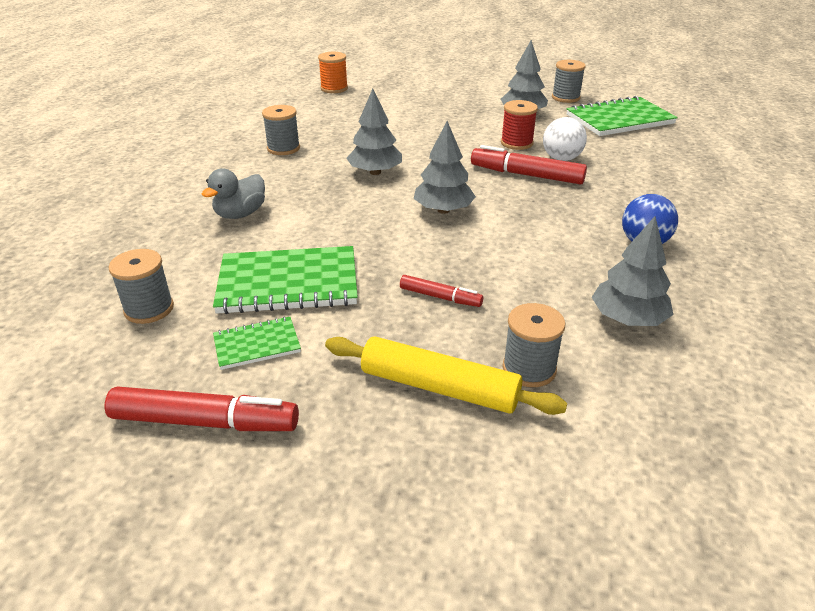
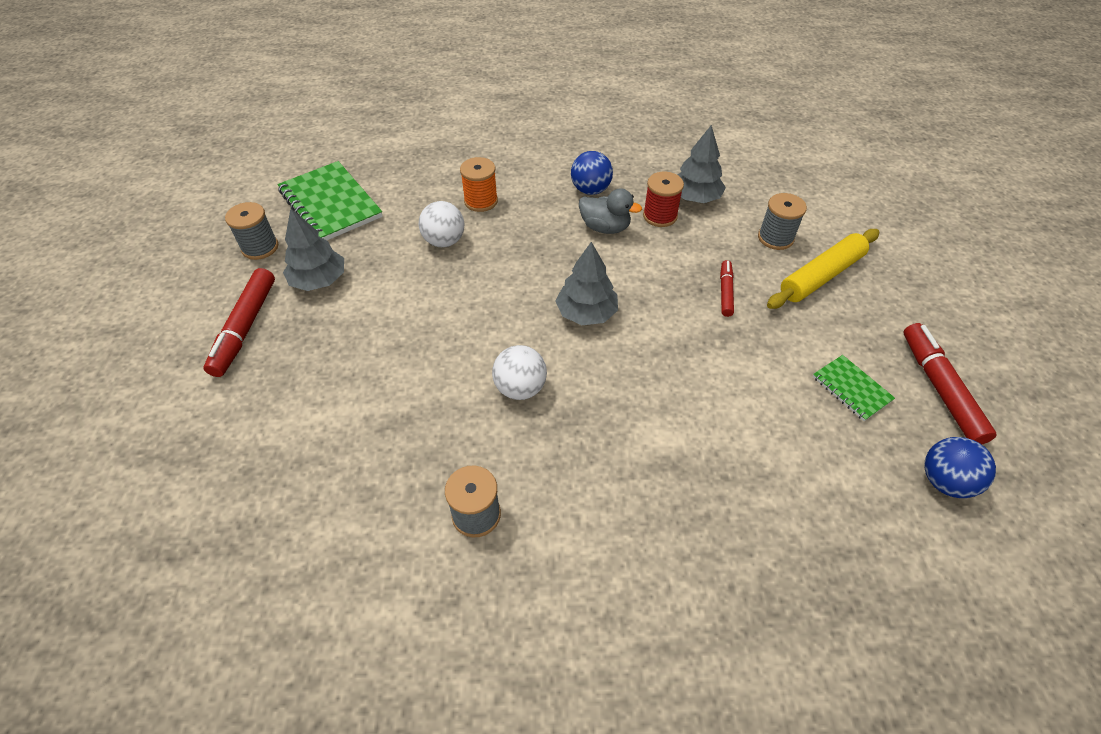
camera: 105 degrees left, 15 degrees up
(109, 367) = (944, 481): none -> blue ball
(149, 309) = (865, 493): grey spool -> none
(240, 214) = (668, 490): grey duck -> grey duck (605, 227)
(288, 283) = (765, 396): green notebook -> none
(334, 88) = (212, 528): orange spool -> orange spool (481, 201)
(375, 172) = (520, 388): grey tree -> white ball
(439, 387) = (821, 276): yellow rolling pin -> yellow rolling pin turned 45 degrees clockwise
(516, 143) = (410, 277): red spool -> red spool (660, 216)
(526, 175) = (490, 263): red marker -> red marker (245, 328)

